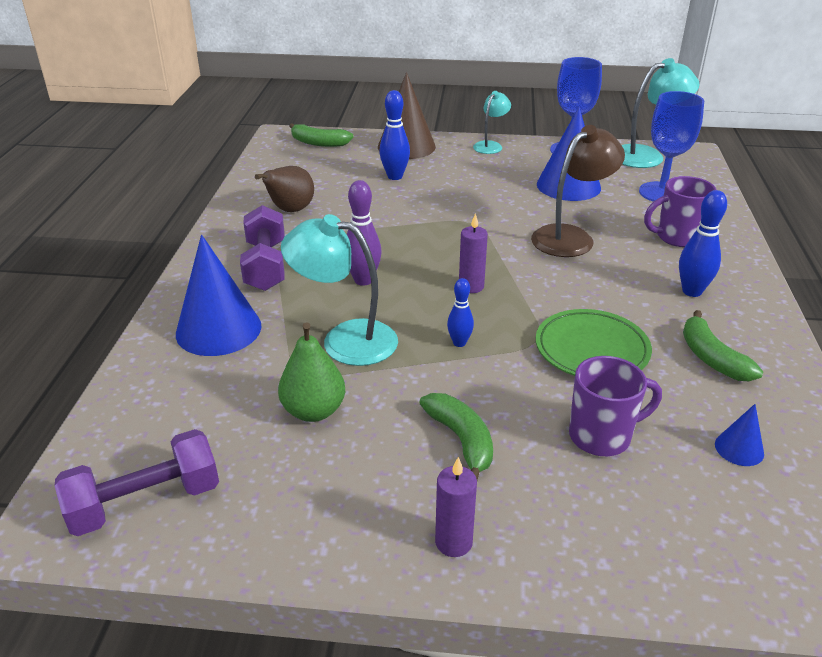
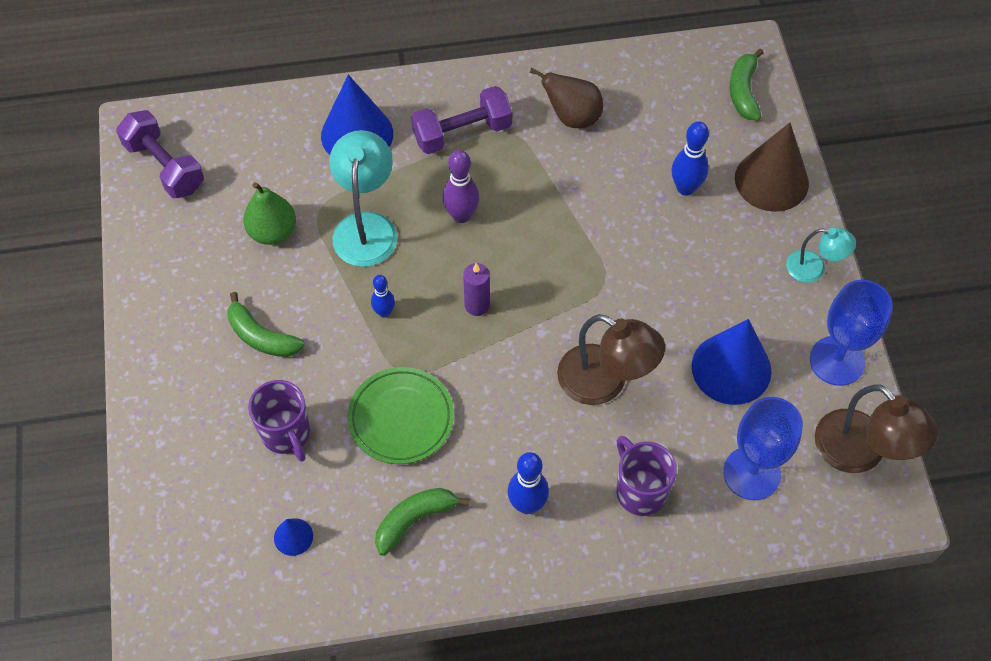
camera: 75 degrees right, 25 degrees up
(453, 542) = (162, 350): purple candle -> none
(461, 440) = (261, 336): green banana -> green banana turned 75 degrees clockwise
(646, 155) = (860, 453): turquoise lamp -> brown lamp

